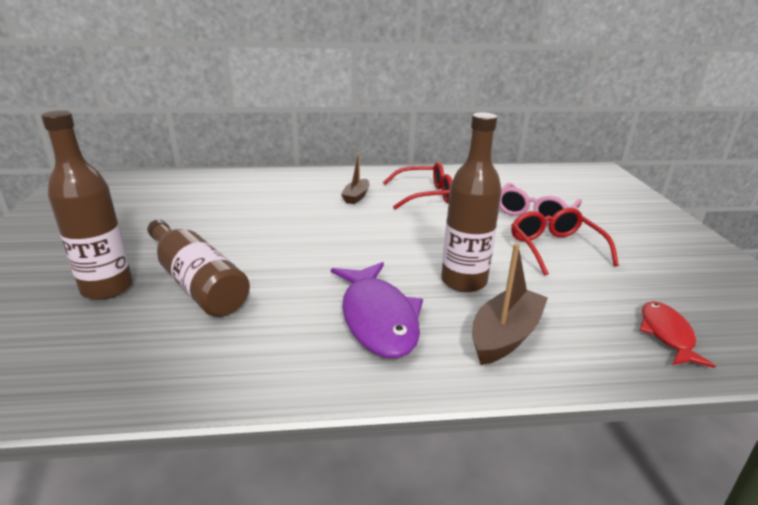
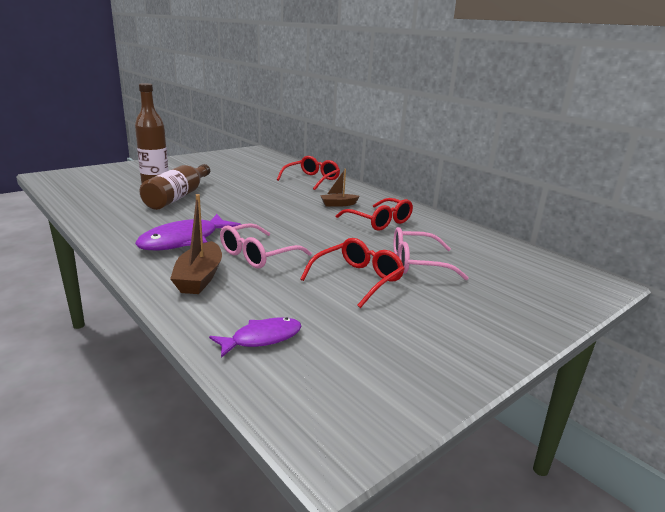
camera: 55 degrees right, 5 degrees down
(258, 184) = (312, 179): none -> red glasses
(463, 281) = (257, 255): brown bottle -> pink glasses
(505, 336) = (199, 278): brown boat -> brown boat turned 90 degrees clockwise
(667, 334) = (262, 338): red fish -> purple fish

